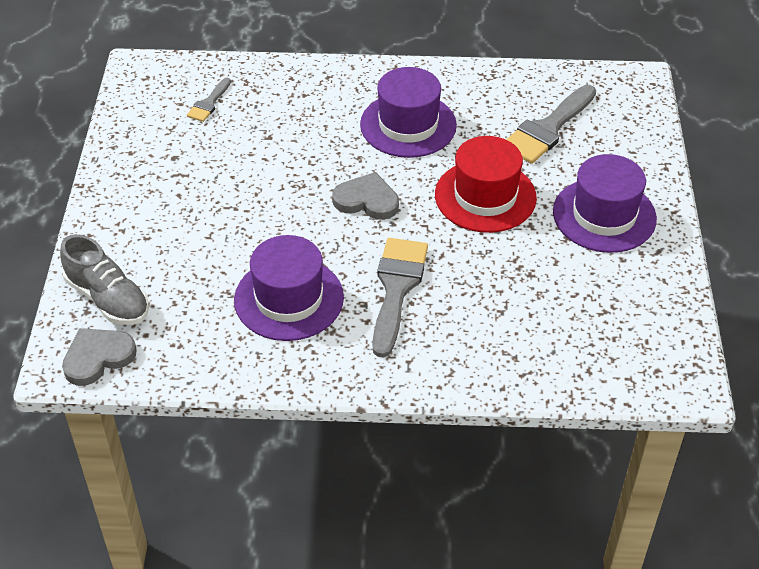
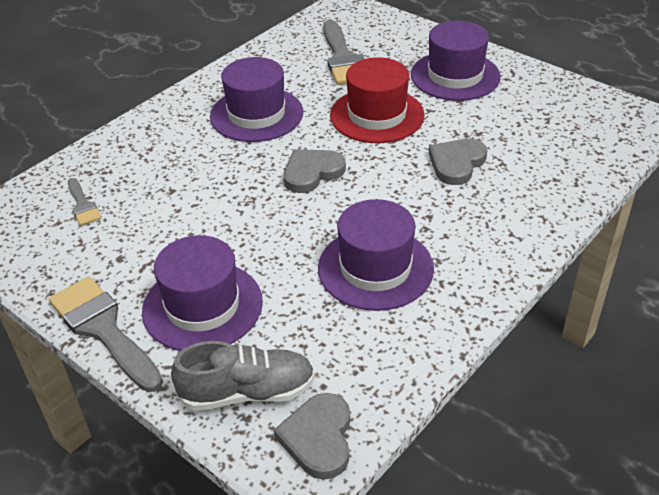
camera: 50 degrees left, 5 degrees down
(166, 228) = (202, 306): none -> purple hat
(397, 288) = (426, 202): grey brush -> grey brush (103, 329)
(469, 281) = (456, 163): none -> grey heart

